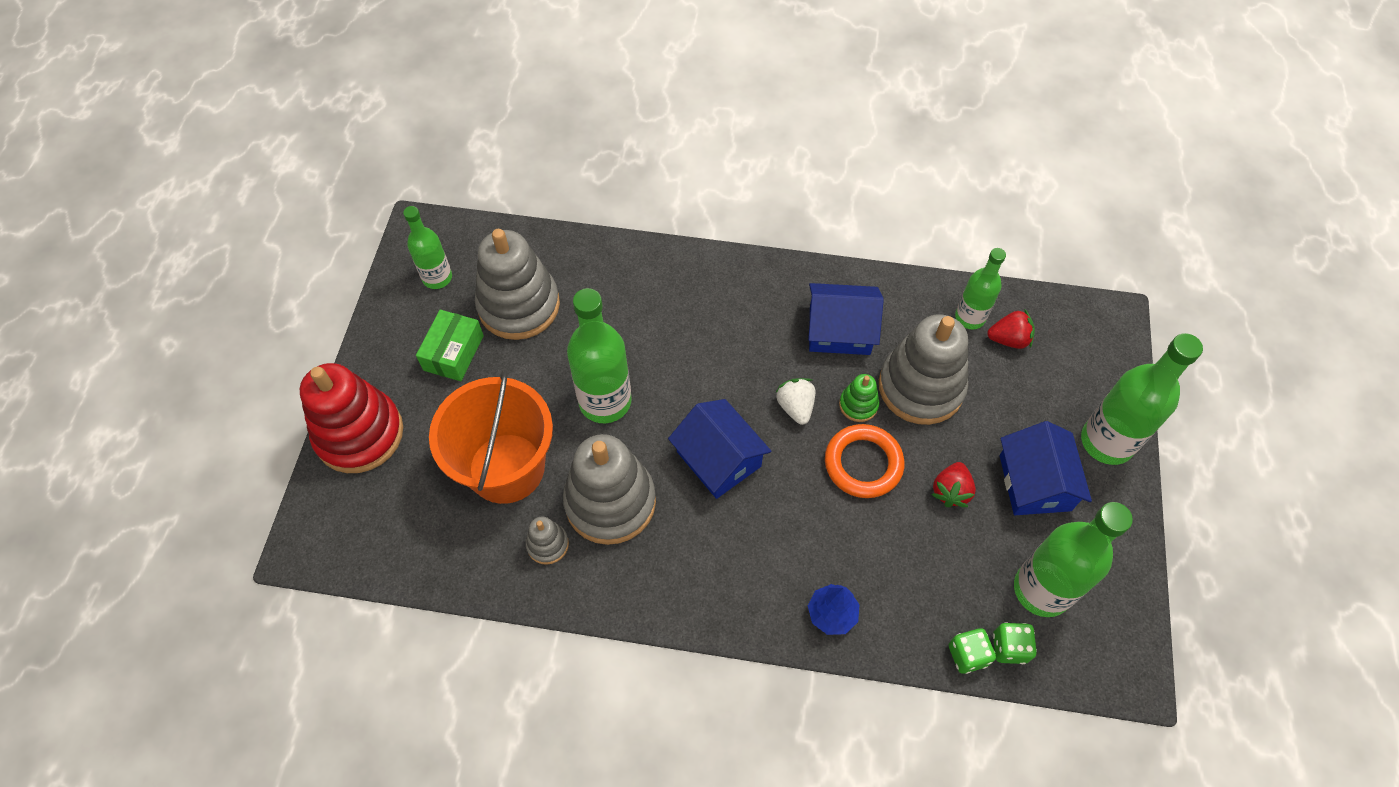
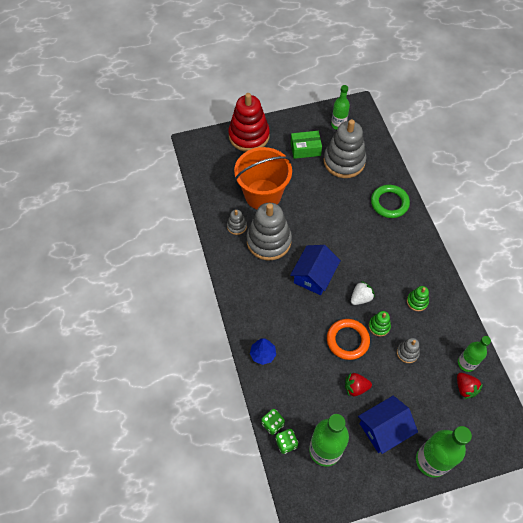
camera: 65 degrees right, 0 degrees up
(605, 401) = (316, 217): green bottle -> none
(641, 280) = (389, 203): none -> green ring
(839, 330) = (417, 301): blue house -> green stacking toy
(921, 387) = (407, 352): grey stacking toy -> grey stacking toy, size x0.45

